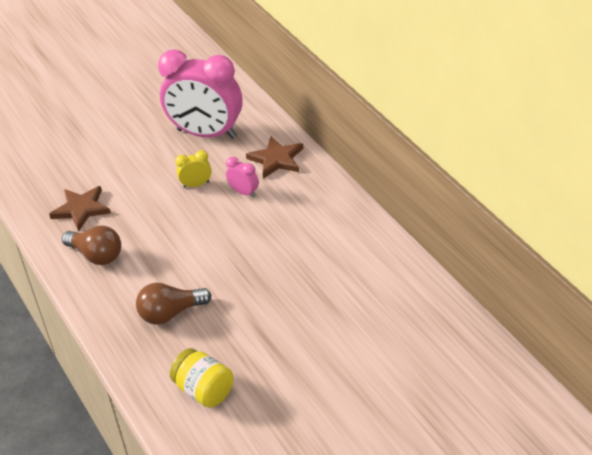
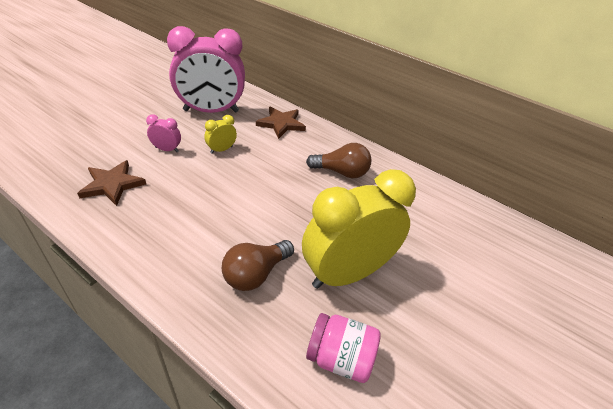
camera: 30 degrees left, 0 degrees up
(96, 255) = (146, 227): brown light bulb -> brown light bulb (341, 172)
(204, 391) = (340, 358): yellow jar -> pink jar
(244, 192) = (268, 151): pink clock -> pink clock (167, 149)
(250, 329) = (347, 273): none -> yellow clock

